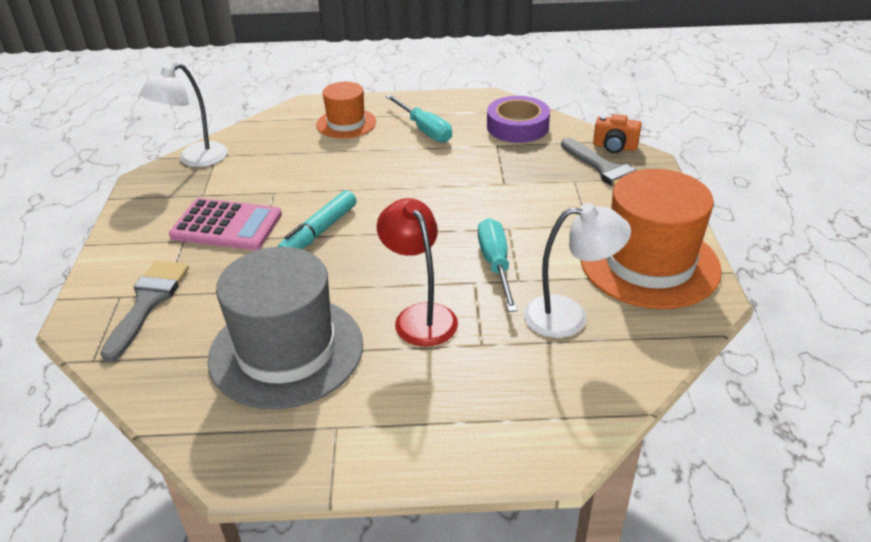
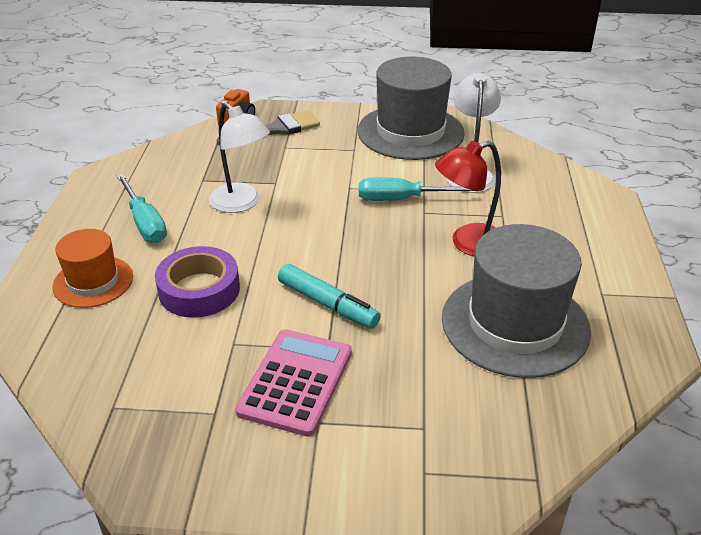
camera: 85 degrees left, 0 degrees up
(148, 303) = (439, 441): grey brush -> none
(195, 159) = (113, 430): white lamp -> white lamp (241, 203)
(424, 130) = (145, 222): turquoise screwdriver -> turquoise screwdriver turned 90 degrees clockwise
(517, 127) = (173, 164): purple tape -> purple tape (199, 290)
(649, 263) = (410, 132): orange hat -> grey hat

